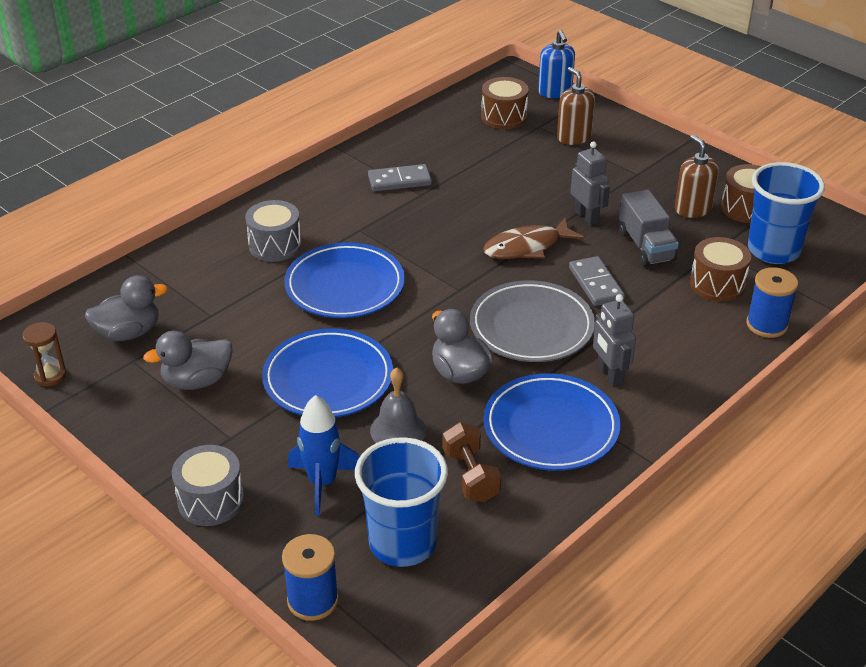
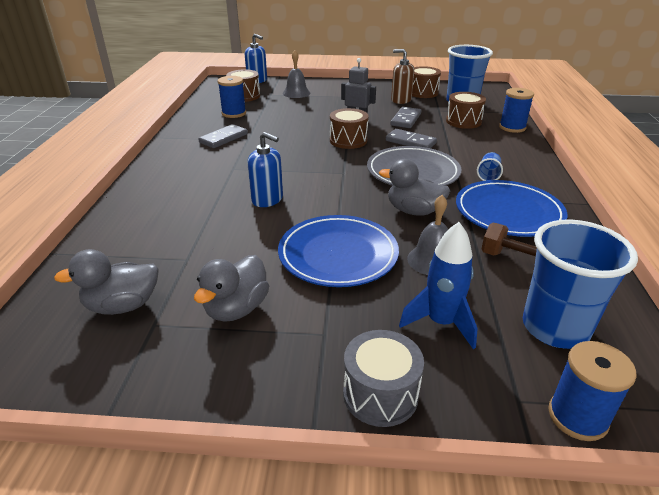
camera: 40 degrees left, 5 degrees down
(50, 376) = (74, 384): brown hourglass -> none
(128, 333) = (122, 306): grey duck -> grey duck turned 135 degrees counterclockwise
(275, 245) = (181, 198): grey drum -> none
(345, 286) = (267, 199): blue plate -> blue soap dispenser
(456, 144) = (234, 113): none -> blue spool
(527, 247) = (348, 140): brown fish -> brown drum
(574, 137) = (296, 93): brown soap dispenser -> grey bell
(609, 374) = (488, 175): grey robot -> blue cup
(646, 246) = (406, 119): grey truck -> grey domino

